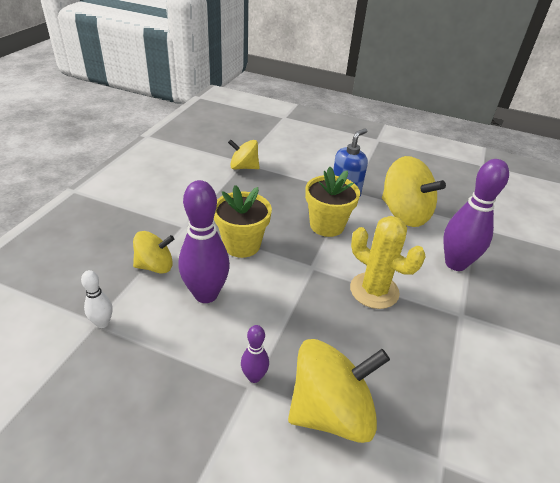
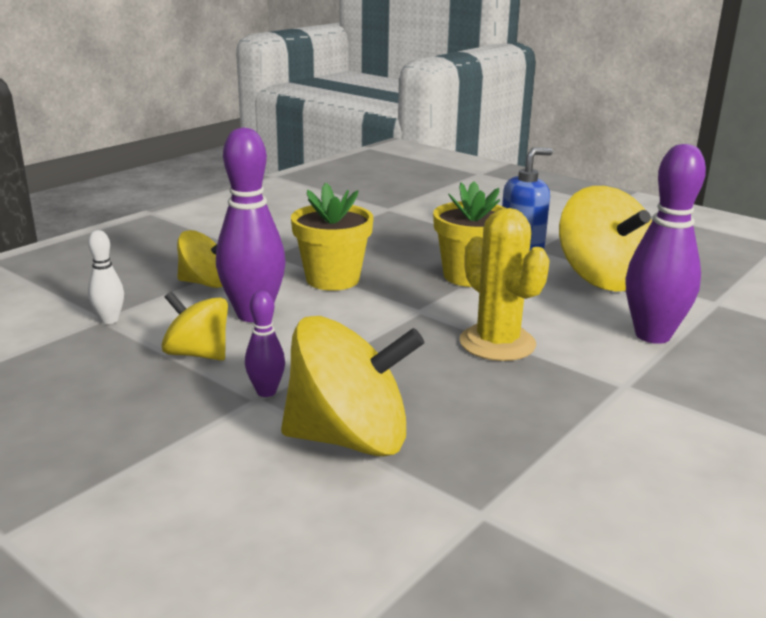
camera: 20 degrees right, 15 degrees down
(243, 167) = (386, 213): yellow spinning top -> yellow spinning top (198, 354)

